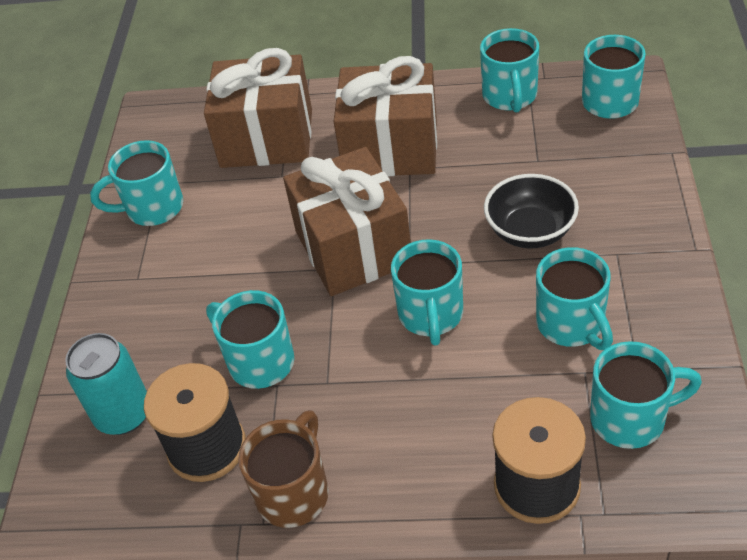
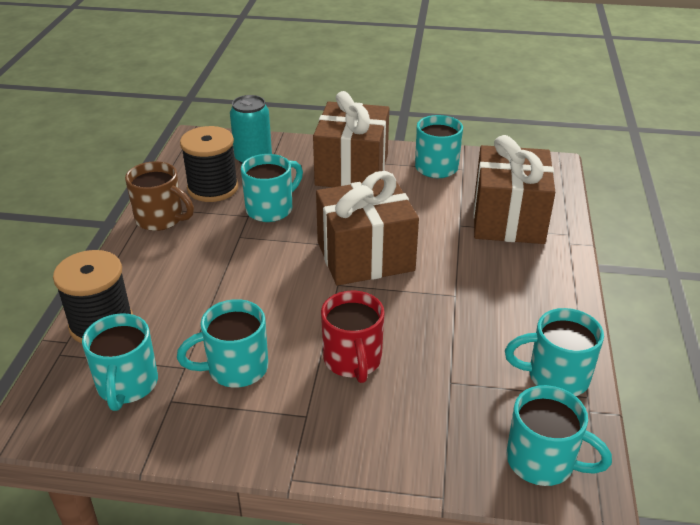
camera: 90 degrees right, 10 degrees down
(390, 148) = (485, 286): brown gift -> brown gift (352, 170)
(431, 315) = (278, 290): turquoise mug -> none
(530, 231) = (353, 361): black bowl -> red mug

